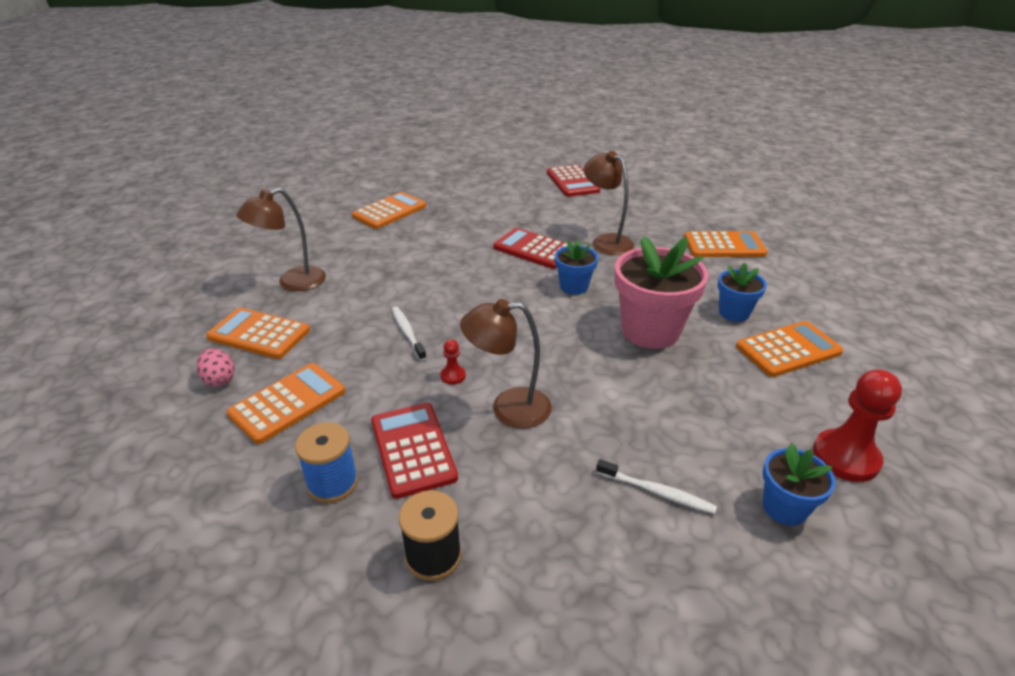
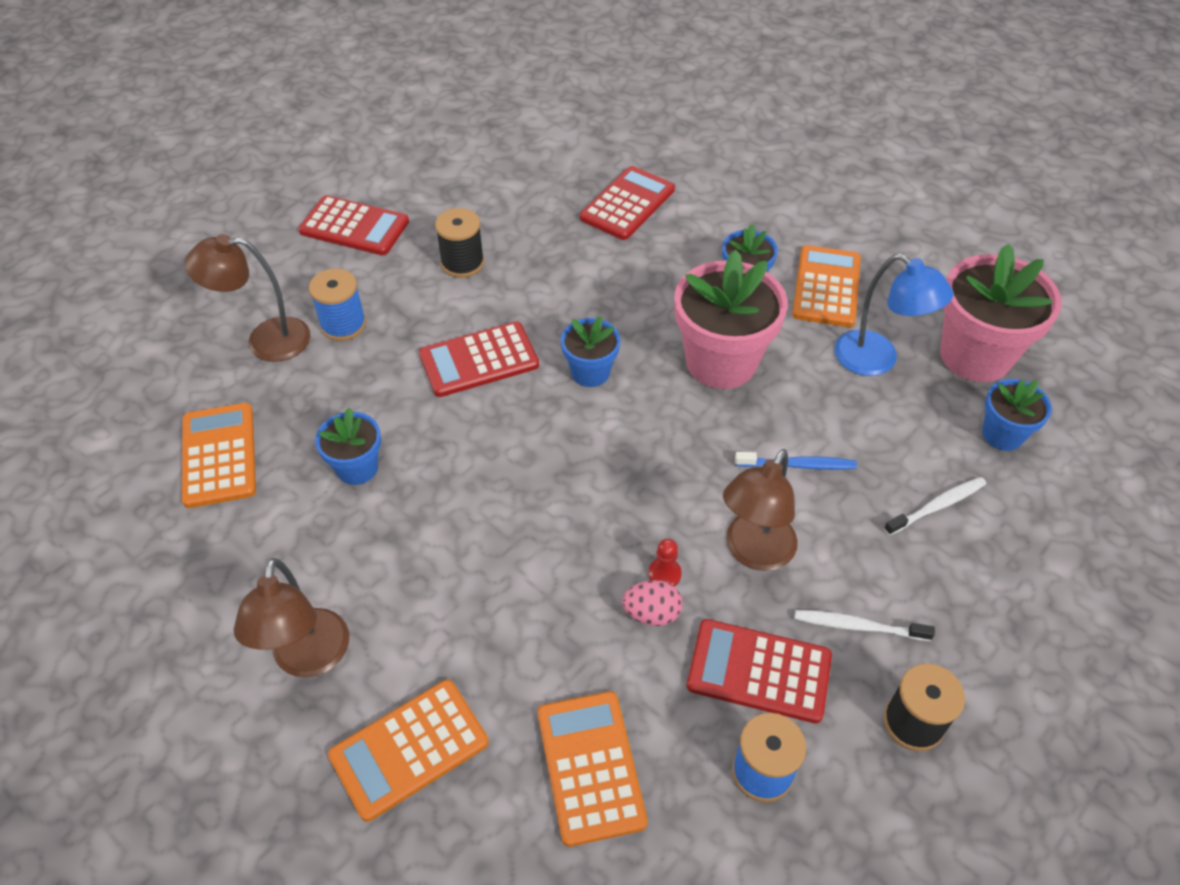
camera: 55 degrees left, 15 degrees up
(219, 379) = (479, 833): pink egg -> pink egg (651, 613)
(407, 333) = (548, 578): white toothbrush -> white toothbrush (858, 626)
(420, 246) = (357, 468): none -> blue flower pot
(505, 205) = (343, 325): none -> blue spool
(594, 217) = (462, 263): none -> black spool
(606, 241) = (526, 287): brown lamp -> brown lamp (265, 340)
(606, 399) = (797, 465): none -> blue toothbrush
(724, 246) = (627, 204): orange calculator -> red calculator
(756, 402) = (877, 360): none -> blue lamp
(845, 457) = (975, 356): red pawn -> pink flower pot

